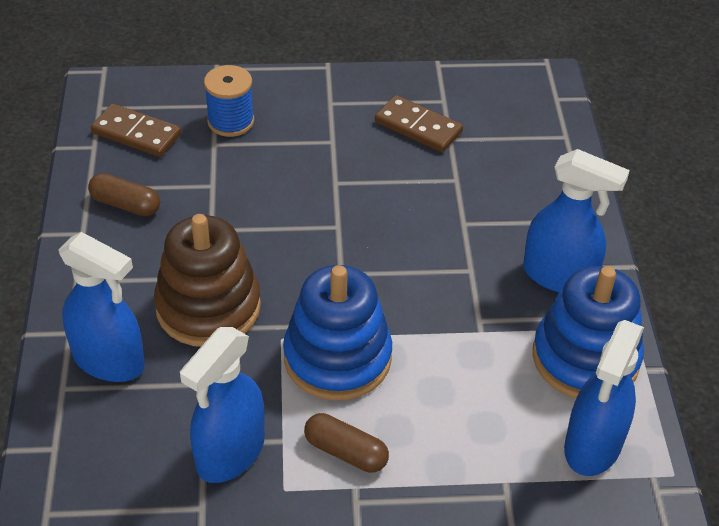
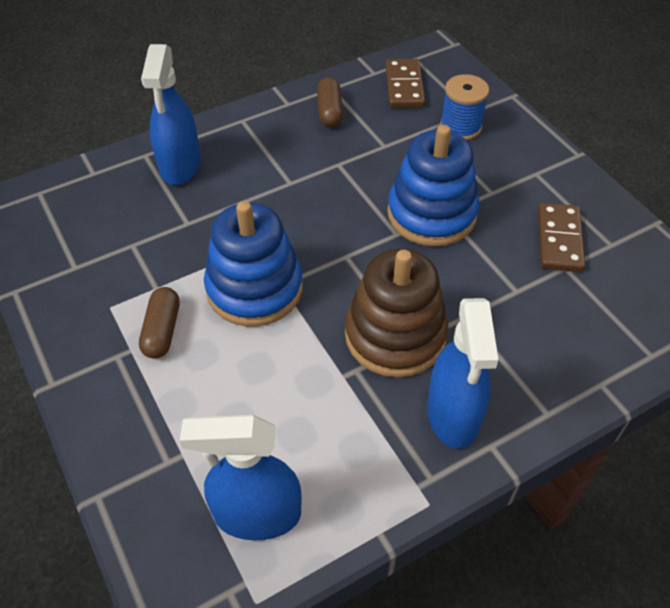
camera: 65 degrees right, 5 degrees up
(208, 307) = (260, 194): brown stacking toy -> brown stacking toy (395, 335)
(230, 453) = (129, 262): blue spray bottle -> none
(585, 358) = (361, 472): blue stacking toy -> blue stacking toy (431, 214)

